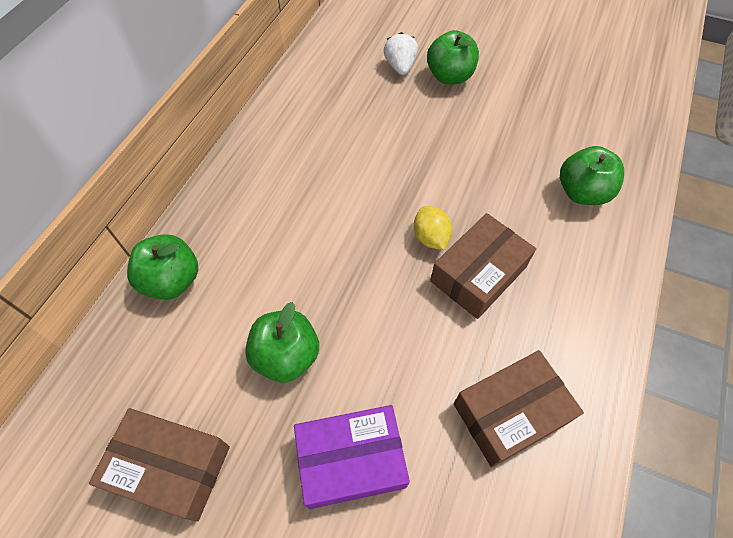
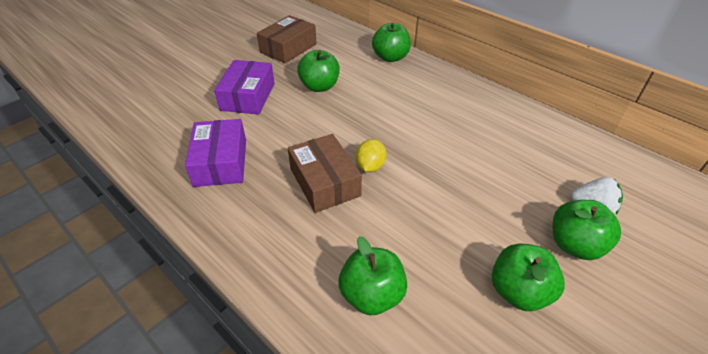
camera: 110 degrees right, 15 degrees down
(430, 237) = (370, 166): yellow lemon -> yellow lemon turned 75 degrees counterclockwise
(510, 413) = (221, 162): brown box -> purple box
(516, 105) = (519, 291): none -> green apple

